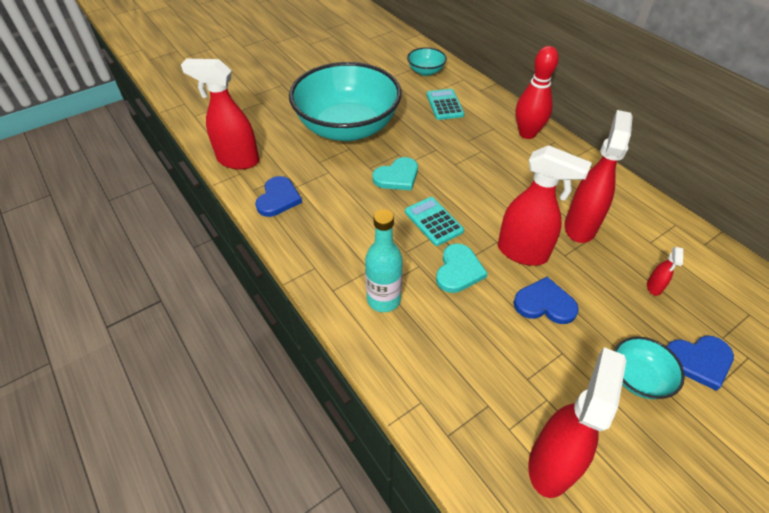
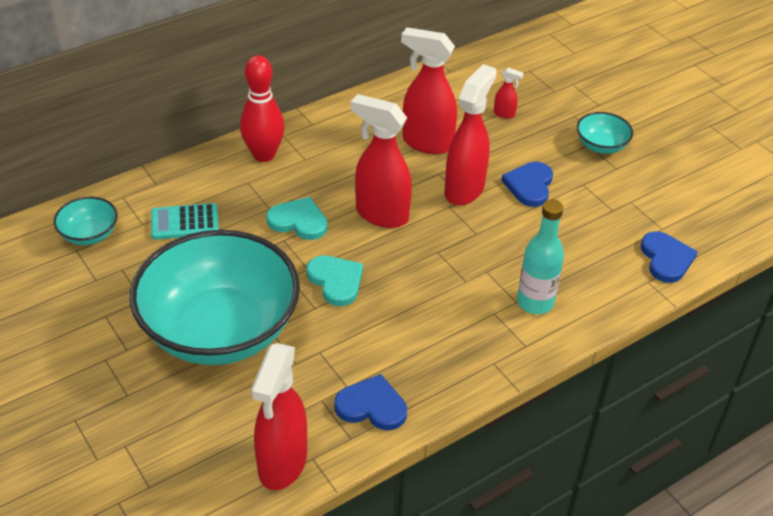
camera: 90 degrees left, 5 degrees down
(433, 221) = (418, 253): turquoise calculator -> none
(458, 270) = (491, 240): turquoise heart -> turquoise heart (298, 221)
(551, 463) = (685, 208): red spray bottle -> red spray bottle (381, 214)
(698, 361) = (580, 110): blue heart -> blue heart (666, 259)

